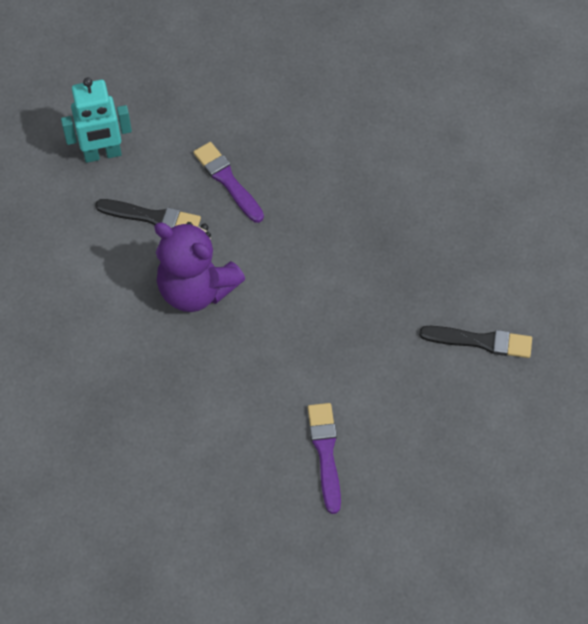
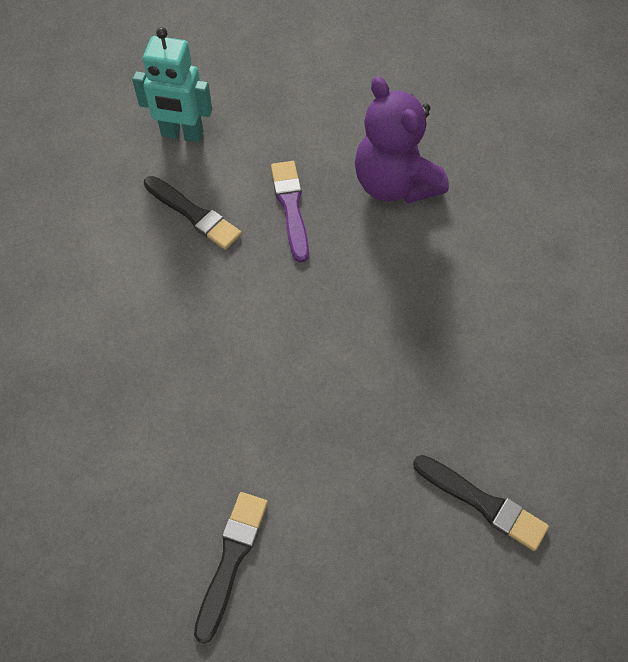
camera: 25 degrees right, 0 degrees up
(196, 289) = (195, 306): purple teddy bear -> purple teddy bear (394, 184)
(325, 453) = (231, 560): purple brush -> black brush

